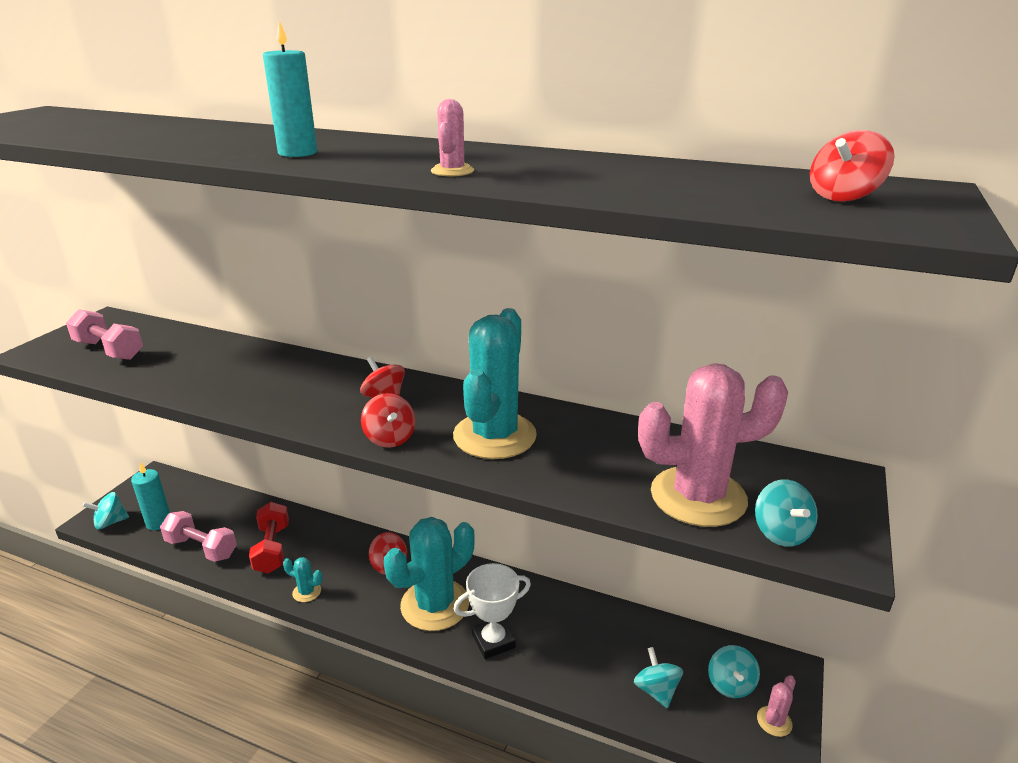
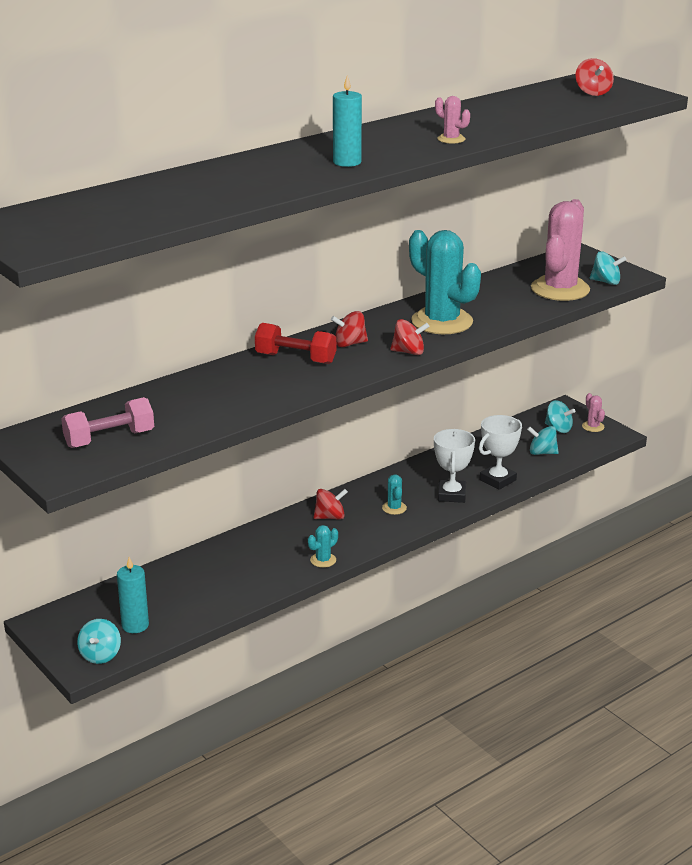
camera: 60 degrees left, 0 degrees up
(201, 548) = (205, 605): pink dumbbell -> none
(272, 549) = (248, 568): red dumbbell -> red dumbbell (295, 358)
(435, 605) = (394, 508): turquoise cactus -> turquoise cactus, size x0.42
(556, 670) = (498, 480): none -> white trophy

